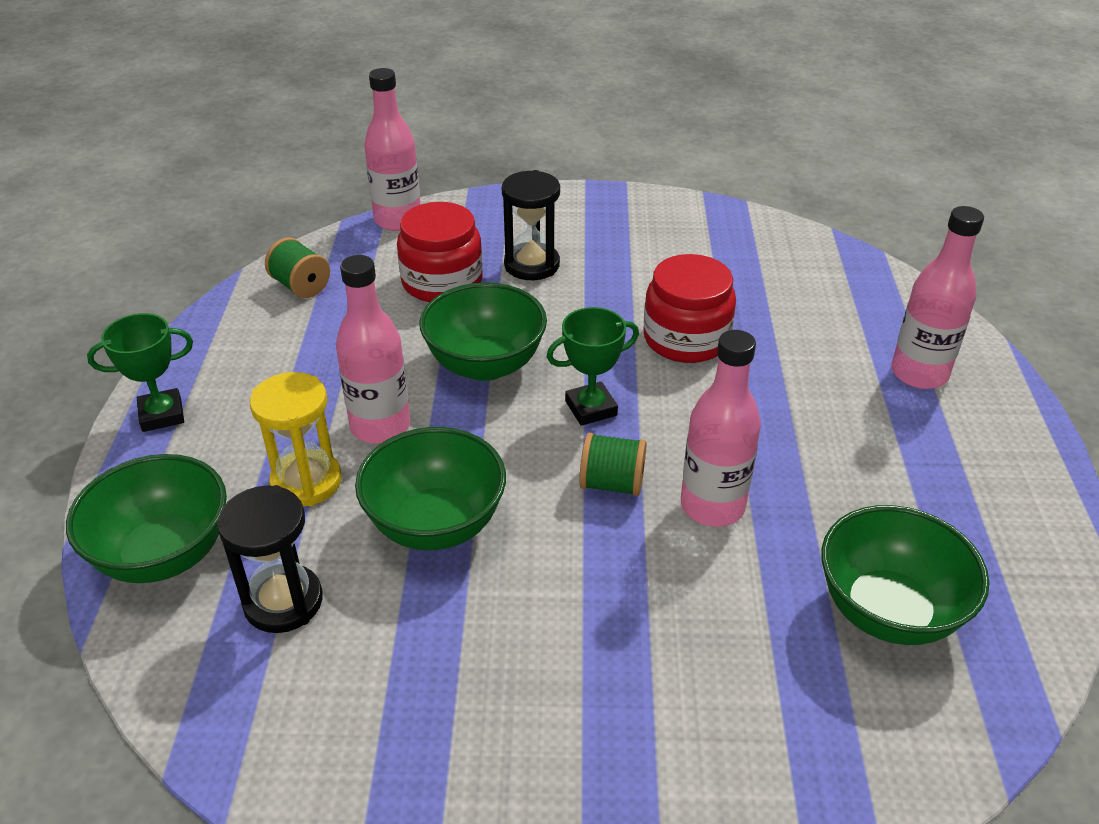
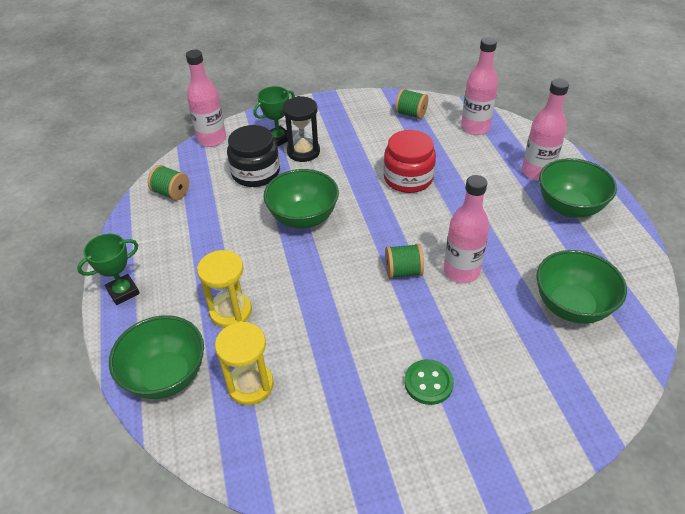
camera: 15 degrees left, 5 degrees up
(283, 602) = (250, 385): black hourglass -> yellow hourglass
(380, 426) = (259, 268): pink bottle -> pink bottle (475, 128)
(435, 524) = (317, 318): green bowl -> green bowl (569, 207)
(442, 282) = (255, 173): red jar -> black jar
(574, 675) = (428, 383): none -> green button
(591, 408) = (373, 230): green trophy -> green trophy (278, 139)
(735, 240) = (411, 114): none -> green spool

